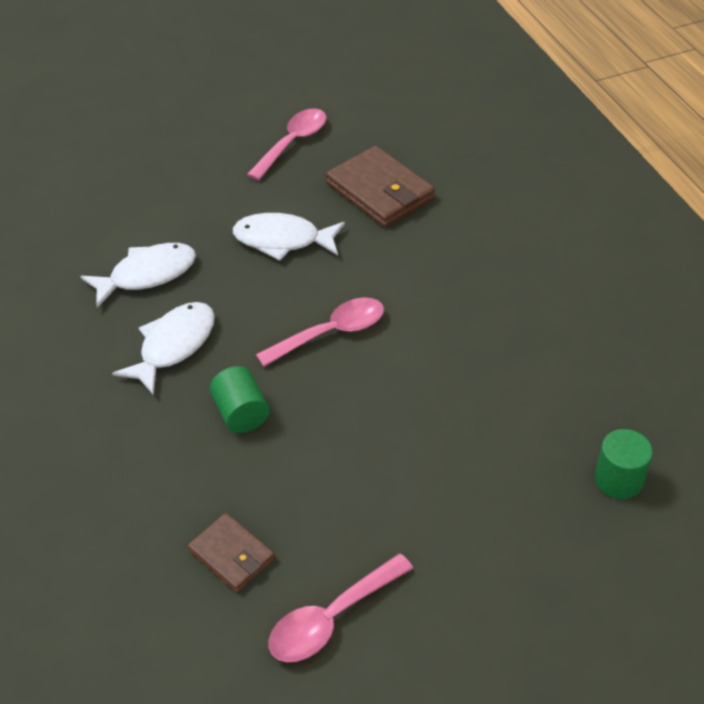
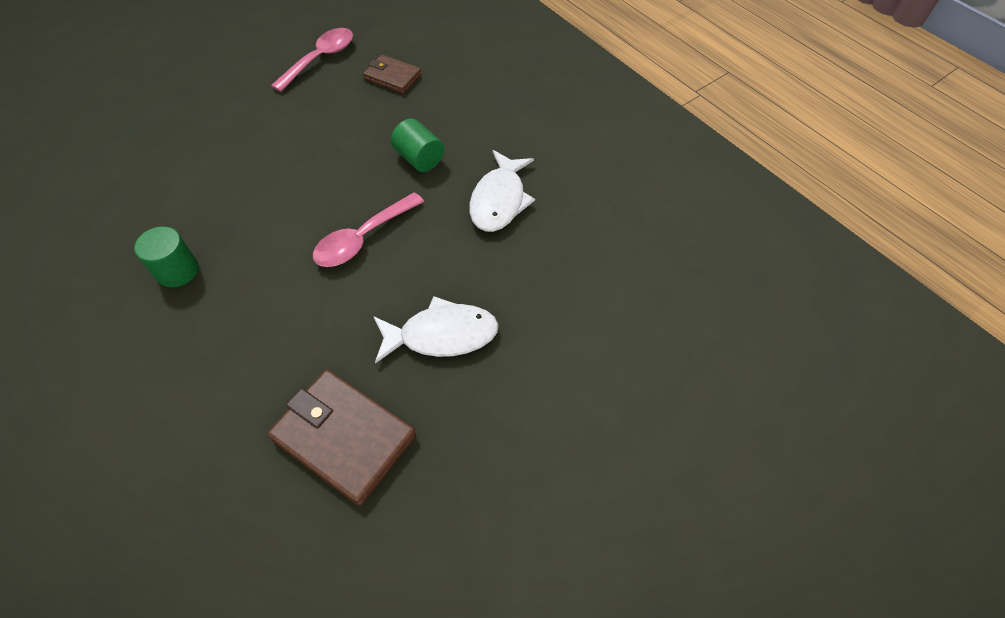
camera: 160 degrees right, 10 degrees up
(147, 275) = (561, 263): white fish -> none
(293, 143) = (483, 507): pink spoon -> none
(618, 479) = (115, 164): green cylinder -> green cylinder (177, 270)

